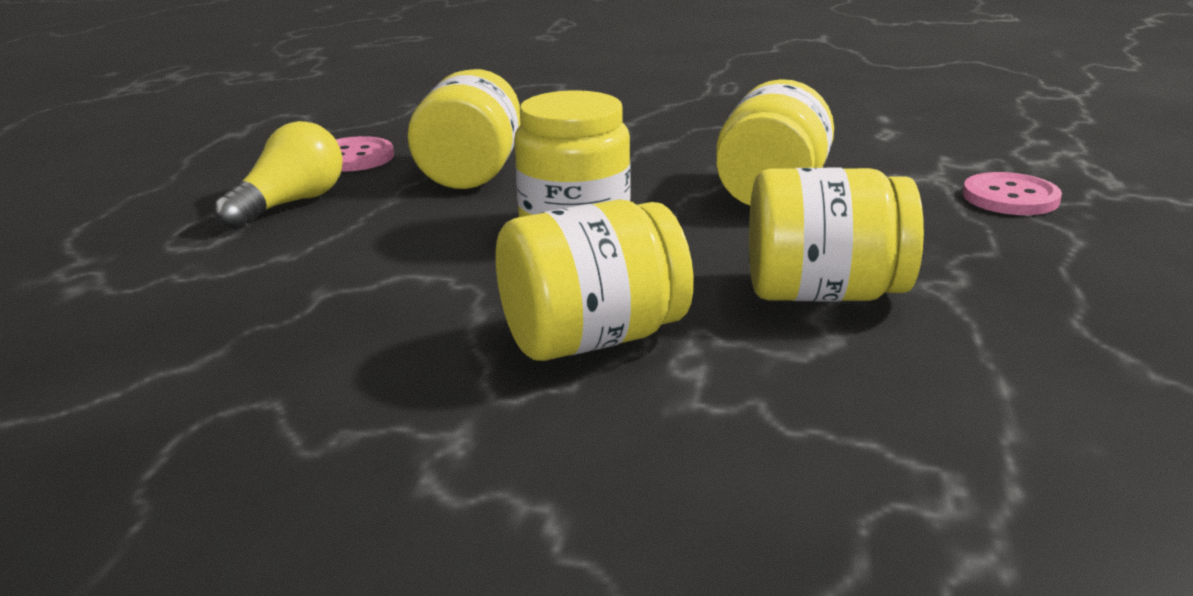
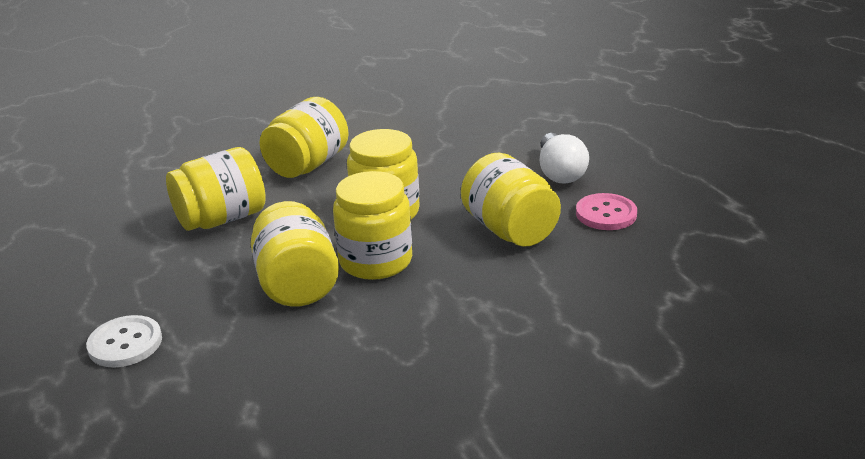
camera: 145 degrees right, 5 degrees up
(290, 204) = (559, 172): yellow light bulb -> white light bulb
(657, 188) = (375, 261): none -> yellow jar
(1010, 197) = (125, 343): pink button -> white button

